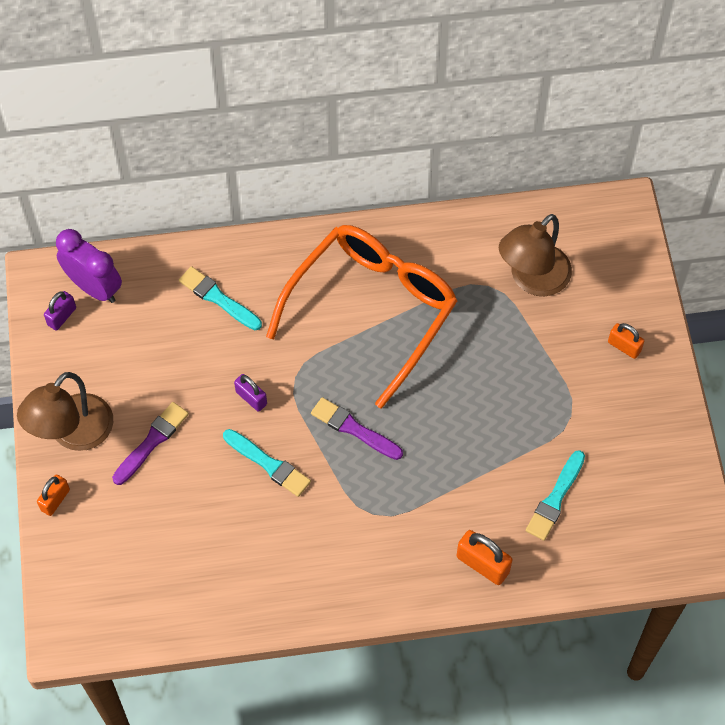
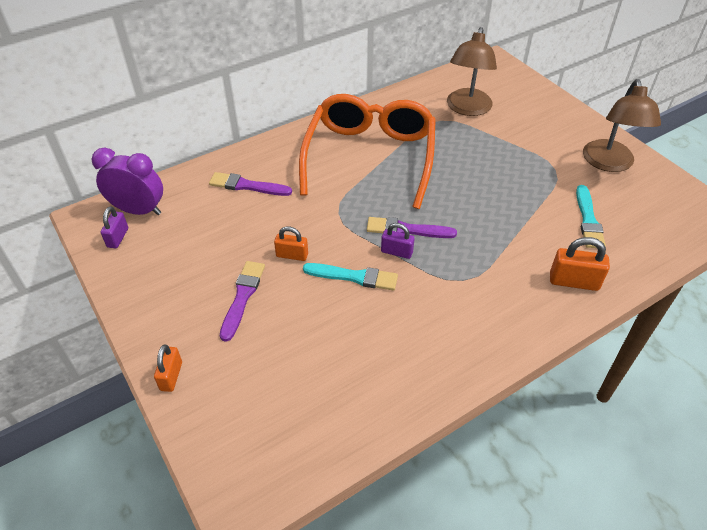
camera: 25 degrees left, 15 degrees down
(73, 433) = (165, 317): brown lamp -> brown lamp (609, 163)
(218, 298) = (247, 186): turquoise brush -> purple brush
(251, 398) = (311, 238): purple padlock -> purple padlock (396, 252)
(624, 346) = (555, 123): orange padlock -> orange padlock (292, 255)

